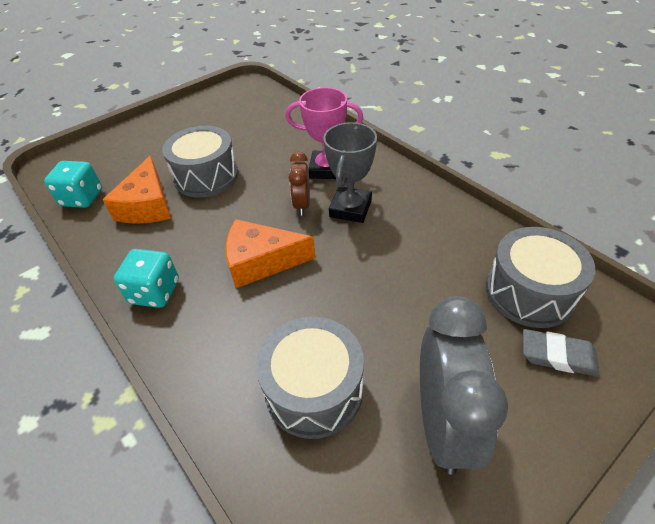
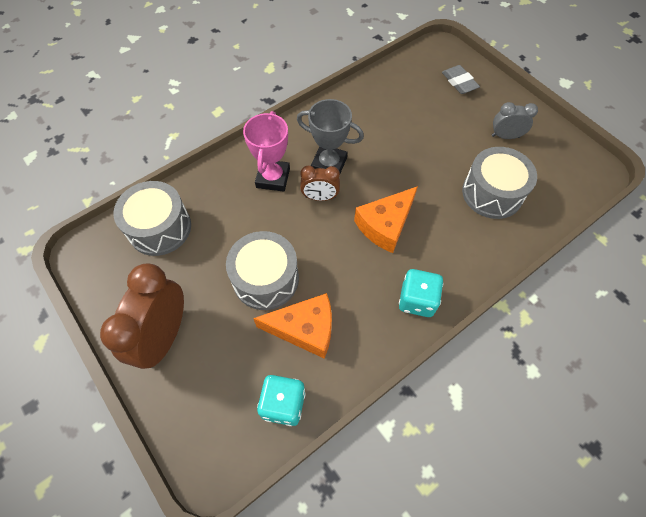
camera: 90 degrees left, 15 degrees up
(165, 130) = (164, 336): none -> brown clock
(261, 261) = (385, 225): orange cheese -> orange cheese turned 45 degrees clockwise
(443, 424) = (505, 136): grey clock -> grey clock, size x0.54
(529, 292) = (415, 82): grey drum -> grey drum (159, 228)
(557, 356) = (459, 82): grey eraser -> grey eraser turned 45 degrees counterclockwise

